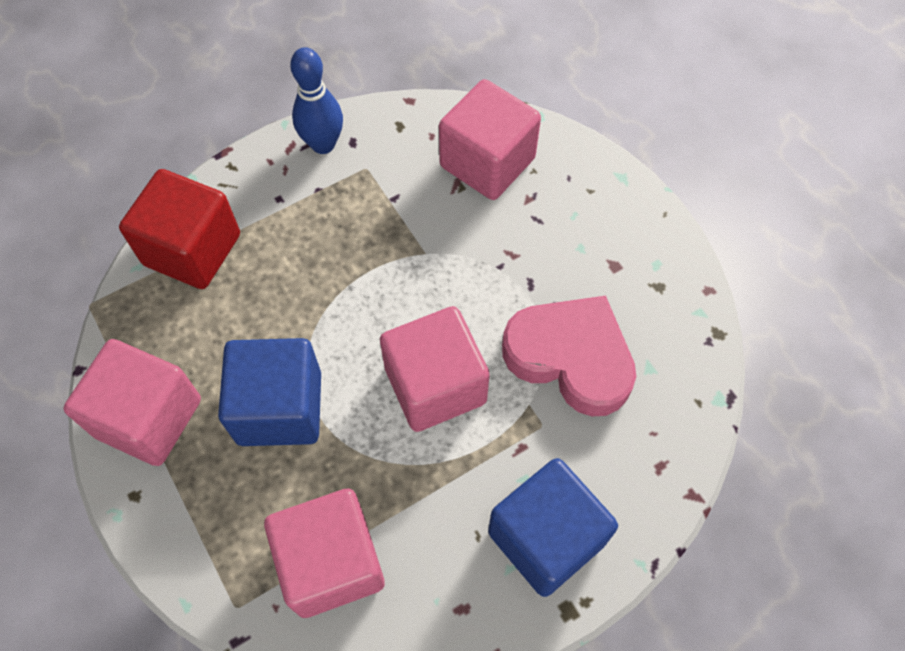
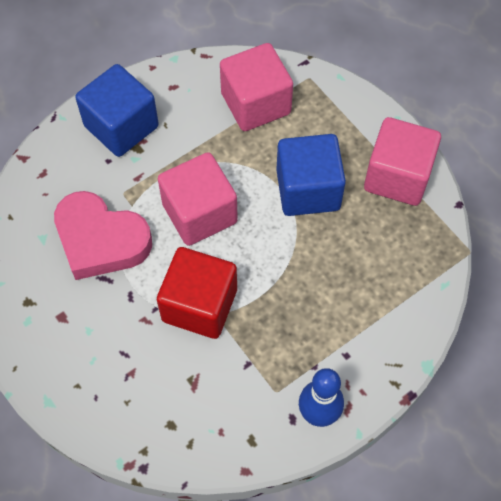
camera: 175 degrees right, 0 degrees up
(192, 249) = (405, 302): red cube -> red cube (199, 305)
(487, 162) = (168, 406): pink cube -> none

